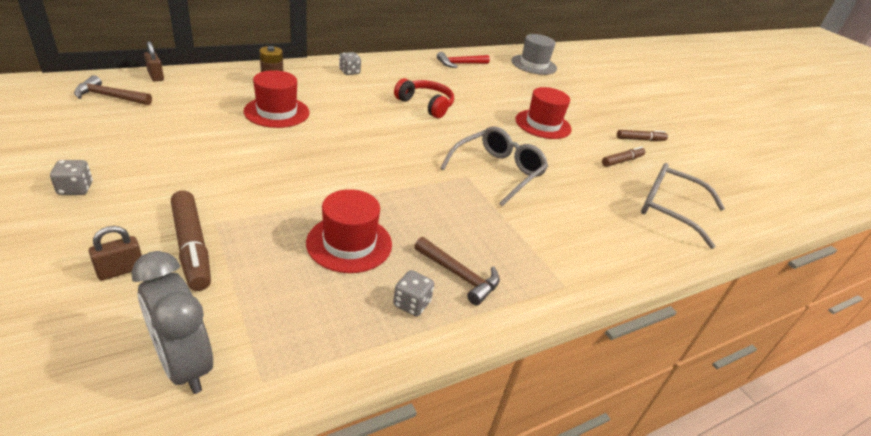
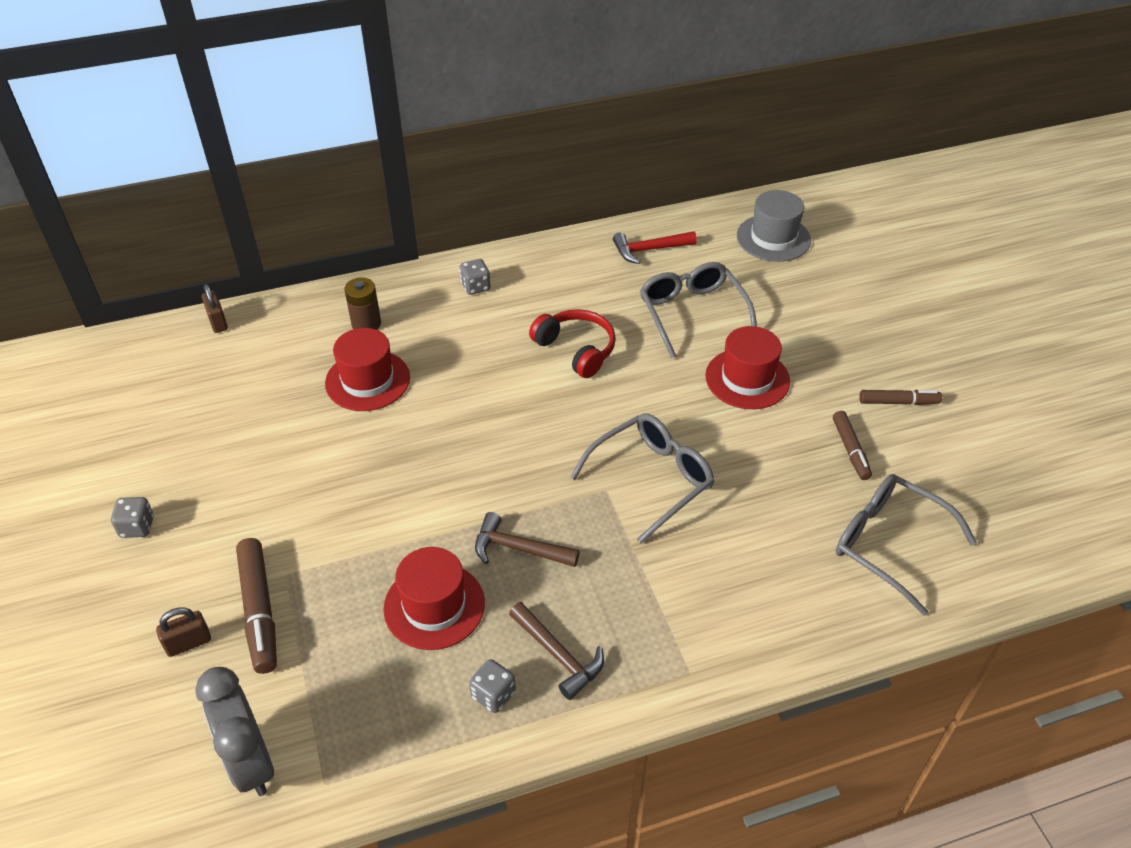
camera: 15 degrees right, 10 degrees up
(109, 97) = (164, 367): brown hammer -> brown hammer (518, 548)
(497, 93) = (692, 314): none -> grey glasses
(622, 161) = (850, 450): brown marker -> brown marker turned 105 degrees clockwise

